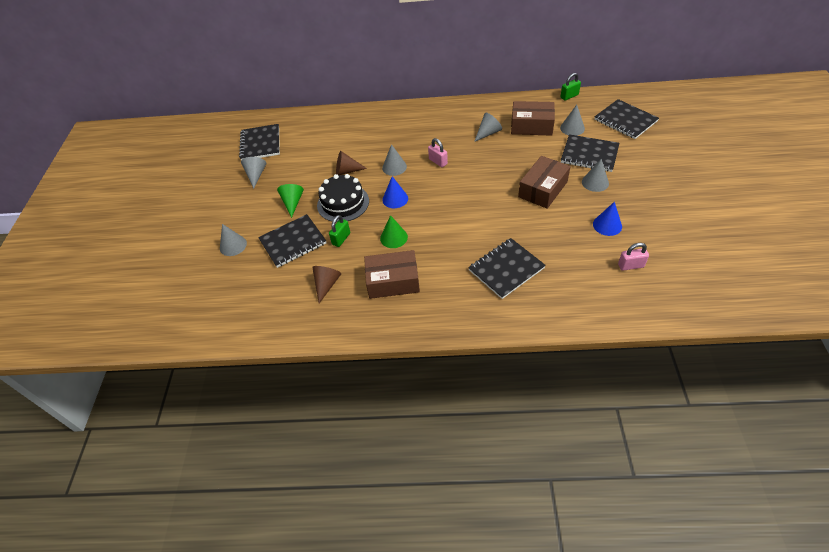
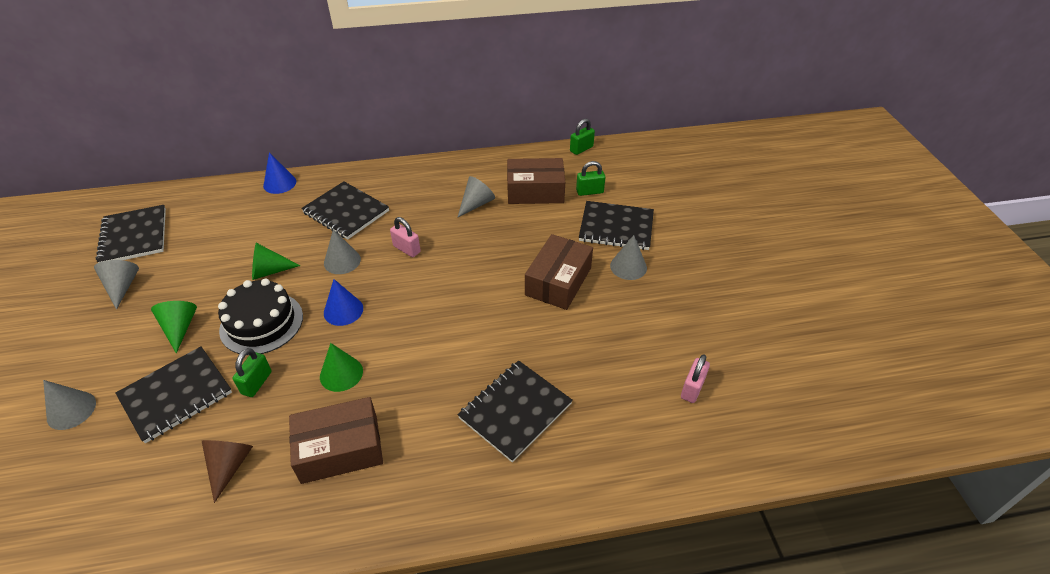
camera: 15 degrees left, 5 degrees down
(347, 171) = (269, 271): brown cone -> green cone
(572, 128) = (589, 191): grey cone -> green padlock
(607, 225) = (652, 328): blue cone -> blue cone (279, 183)
(625, 120) = (657, 178): black notebook -> black notebook (346, 212)
(630, 265) = (692, 388): pink padlock -> pink padlock turned 45 degrees counterclockwise

